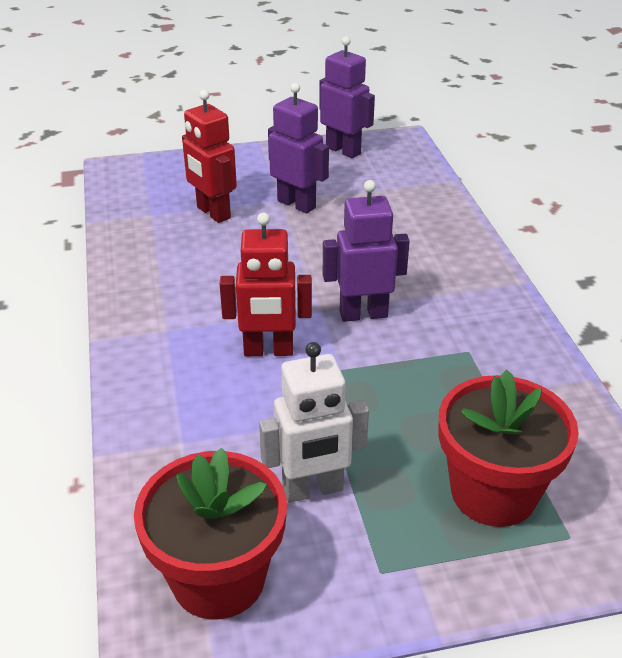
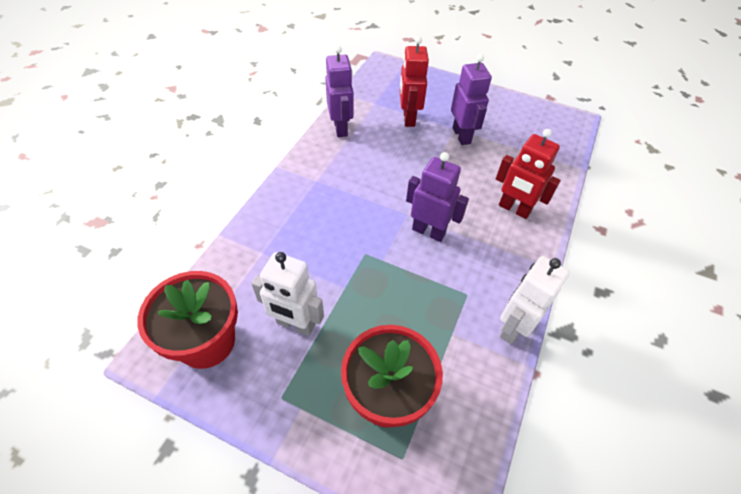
camera: 35 degrees right, 15 degrees up
(268, 351) = (354, 224): red robot -> red robot (514, 209)
(343, 150) = (527, 111): purple robot -> purple robot (341, 128)
(544, 355) = (513, 327): none -> white robot

